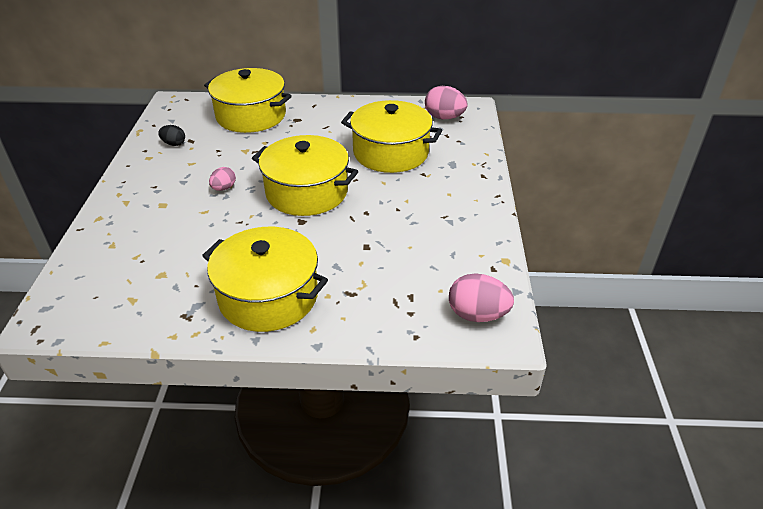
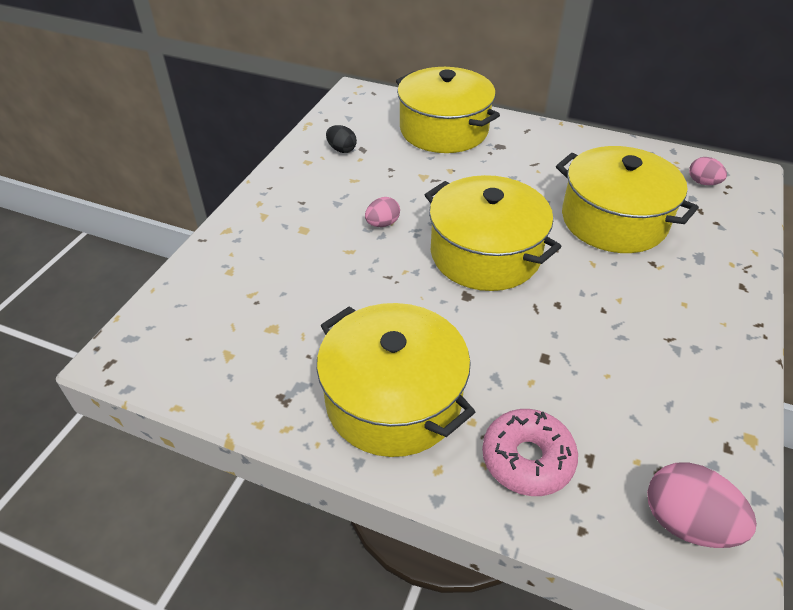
camera: 20 degrees right, 5 degrees up
(370, 307) = (527, 459): none -> pink donut
(444, 117) = (703, 182): pink egg -> pink egg, size x0.59

